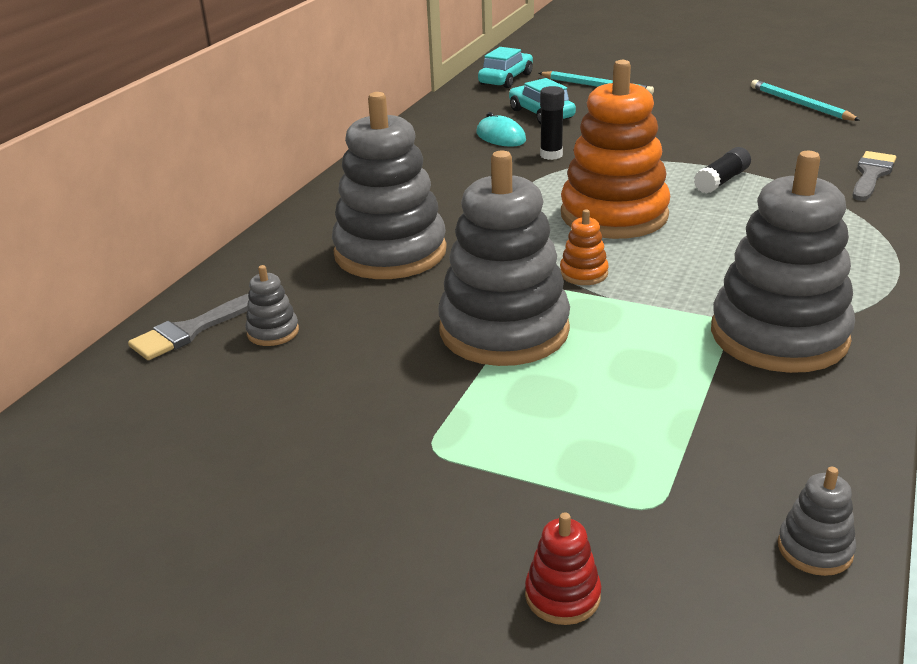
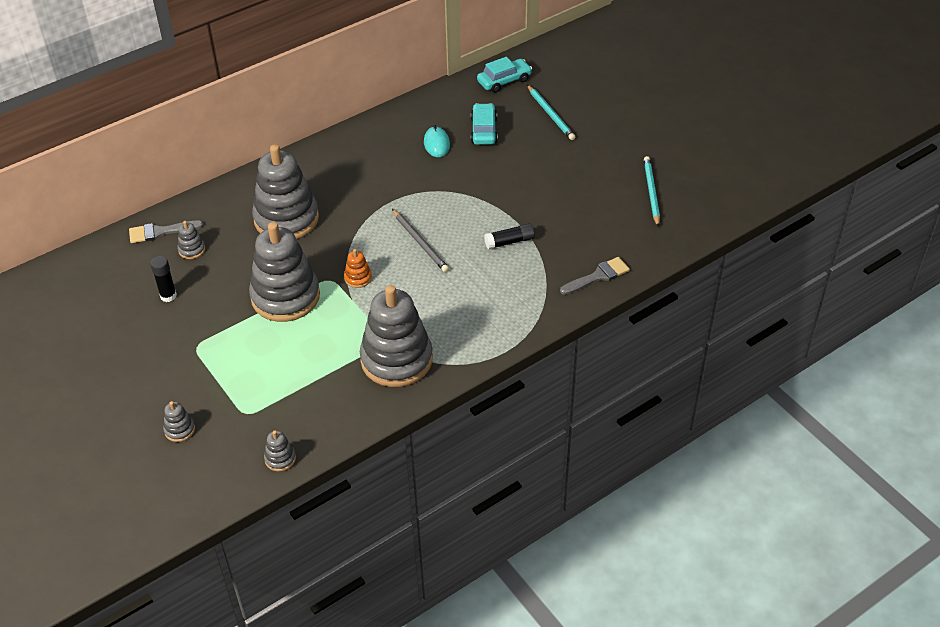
camera: 30 degrees right, 15 degrees up
(551, 155) = (445, 175): black glue stick -> black glue stick (168, 296)
(562, 595) = (179, 430): red stacking toy -> grey stacking toy
(614, 215) = (420, 242): orange stacking toy -> grey pencil

